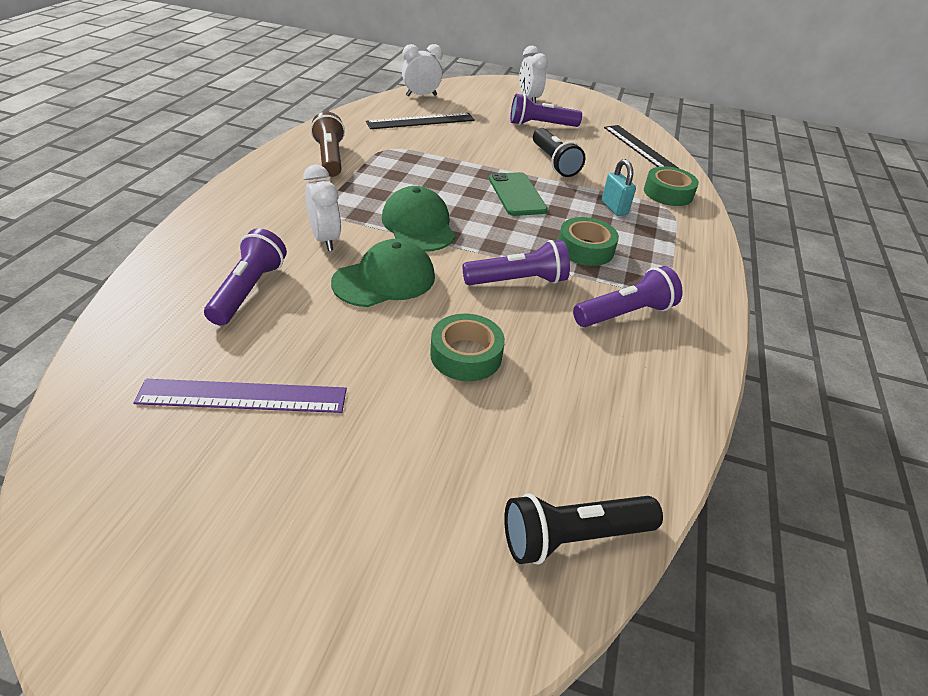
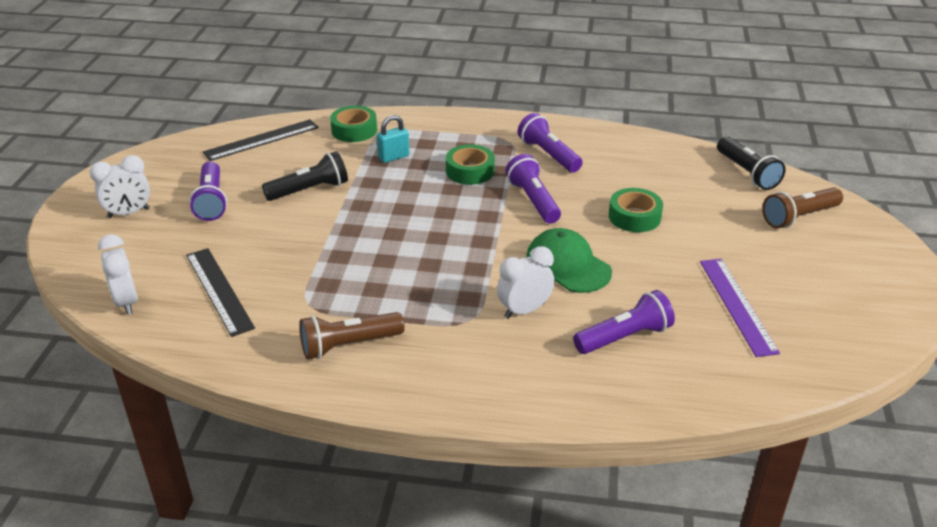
camera: 95 degrees left, 5 degrees down
(248, 290) = (624, 337): purple flashlight -> purple flashlight turned 150 degrees clockwise
(416, 564) = (799, 217): none -> brown flashlight
(418, 225) = (472, 259): green cap -> none
(517, 194) = (389, 208): green phone -> none

